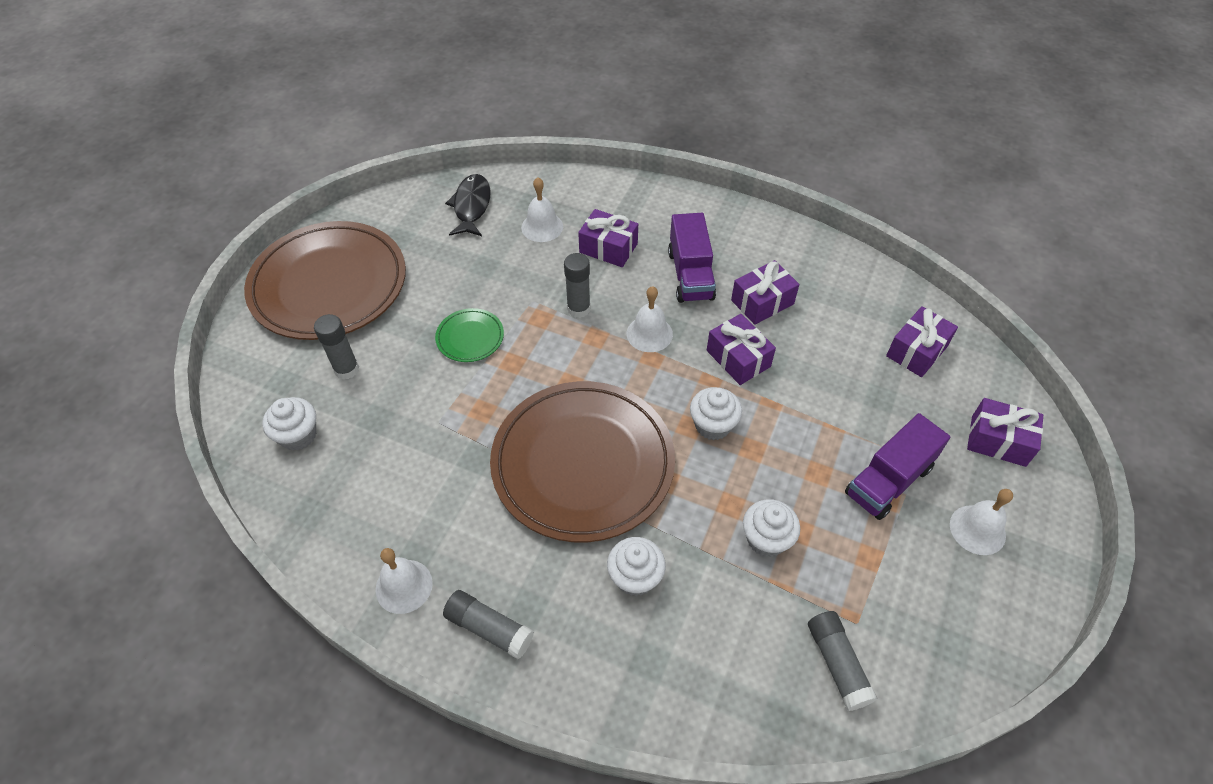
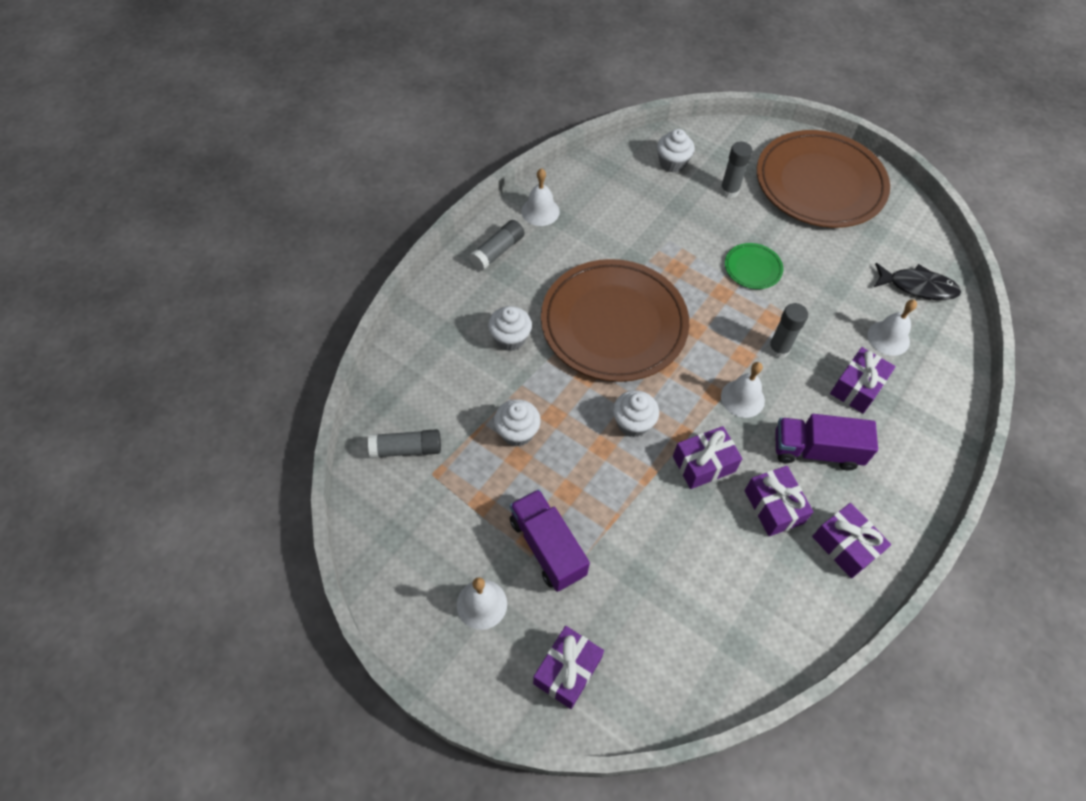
camera: 100 degrees right, 5 degrees up
(917, 351) = (691, 638): purple gift -> purple gift (845, 546)

